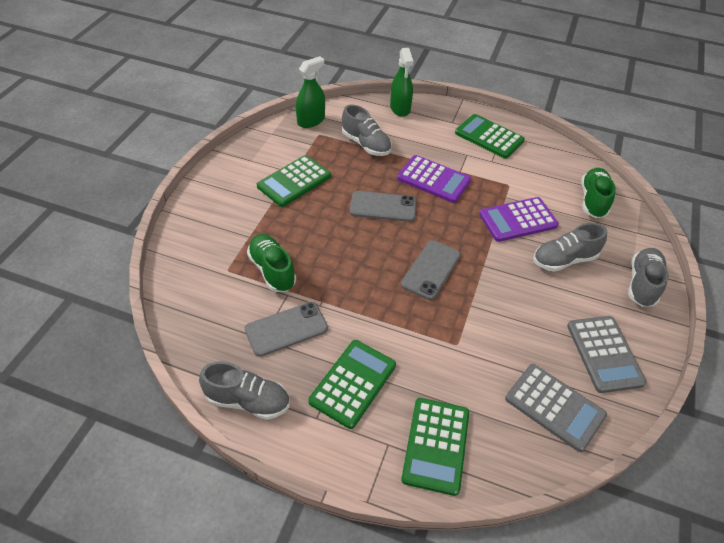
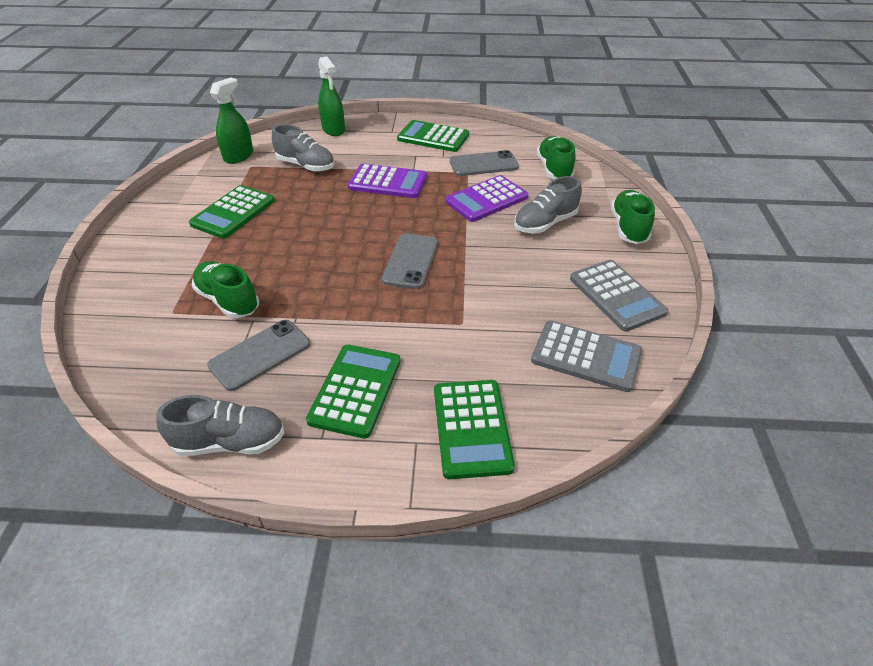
camera: 15 degrees left, 5 degrees down
(383, 207) = (340, 216): grey phone -> grey phone (483, 164)
(642, 284) = (628, 227): grey shoe -> green shoe

